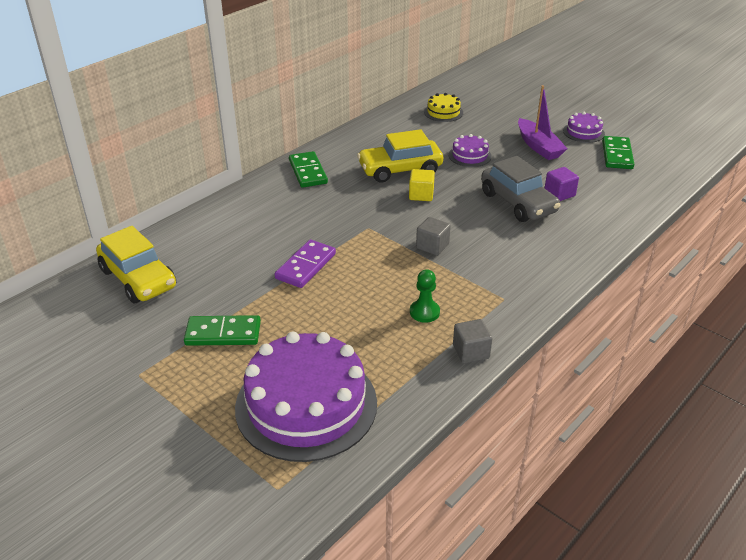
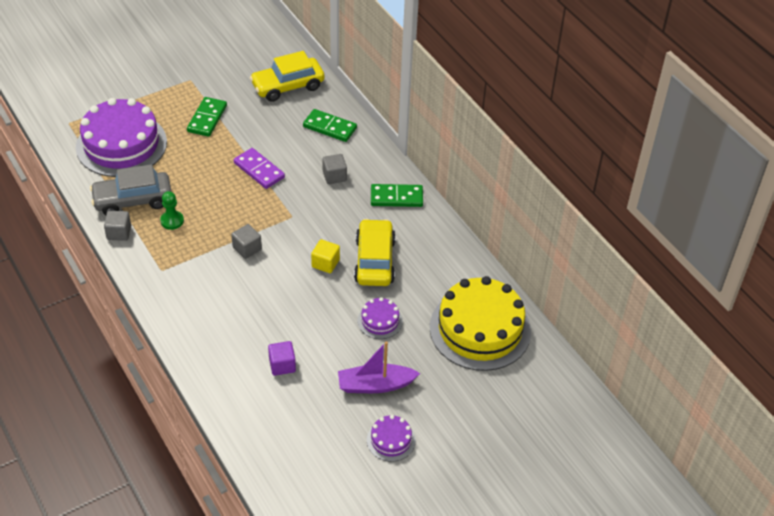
camera: 105 degrees right, 10 degrees up
(293, 213) = (334, 176): none -> grey cube
(443, 112) = (480, 329): yellow cake -> yellow cake, size x2.24
(518, 203) = (282, 327): grey car -> grey car (133, 200)
(617, 155) = (331, 448): green domino -> green domino (330, 127)

